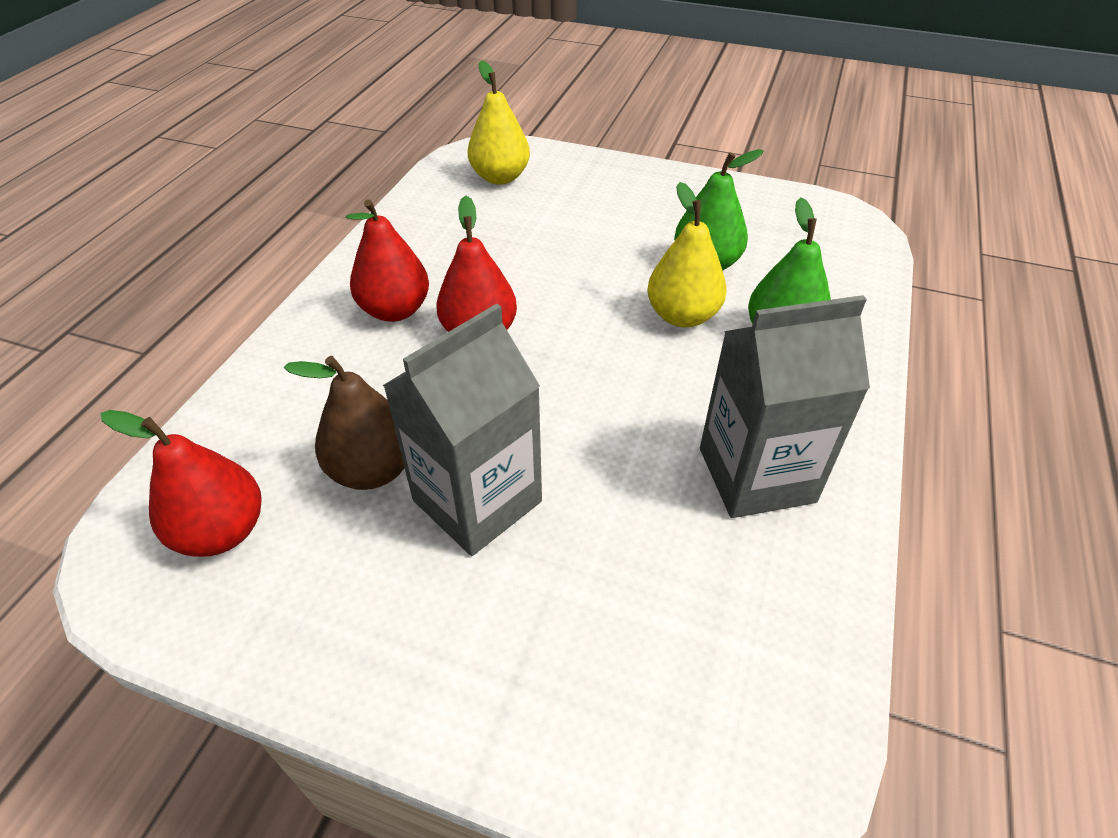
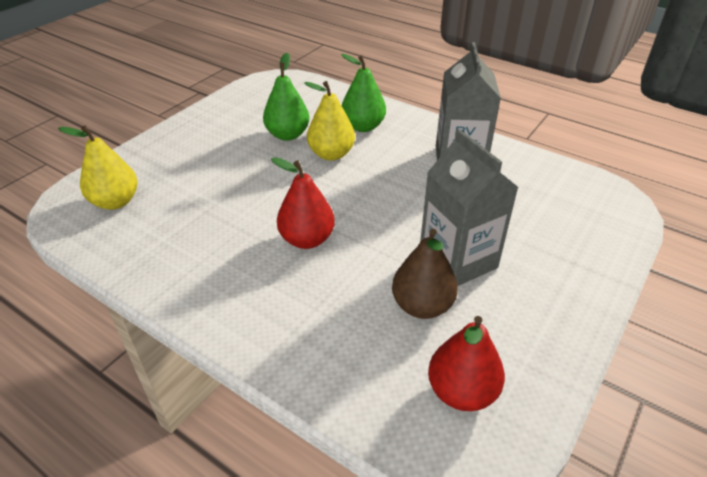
camera: 75 degrees left, 5 degrees down
(395, 310) = (258, 281): red pear -> none

